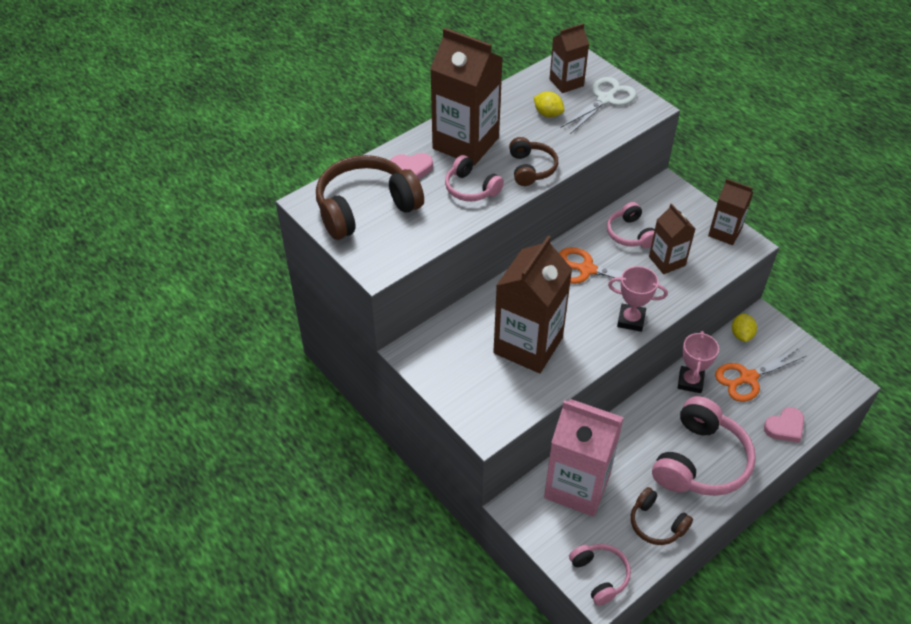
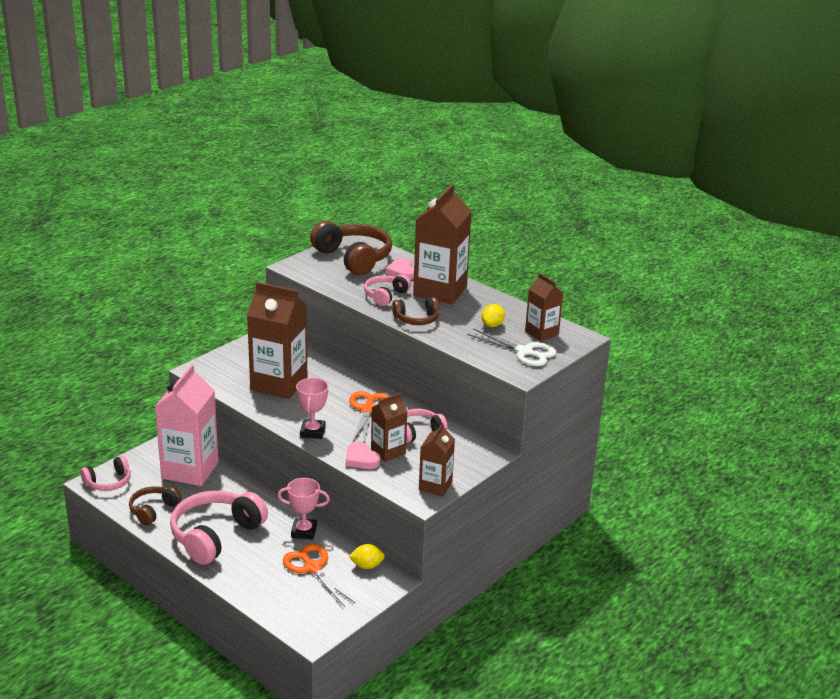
camera: 80 degrees right, 20 degrees down
(700, 461) = (215, 535): pink headphones -> pink headphones turned 105 degrees clockwise
(785, 427) = (255, 589): pink heart -> pink heart (361, 459)

